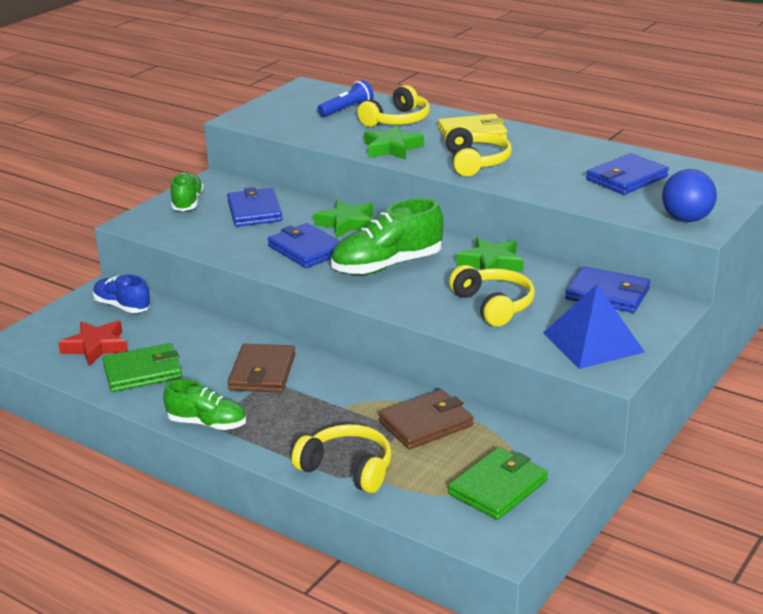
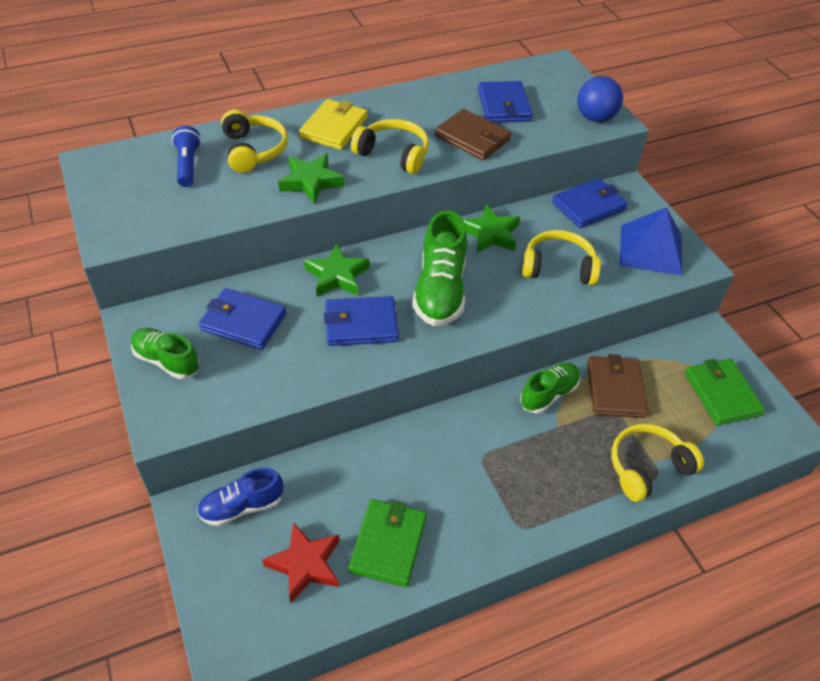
camera: 60 degrees left, 20 degrees up
(207, 423) = (517, 532): green shoe -> green shoe (548, 394)
(262, 372) = (462, 453): brown wallet -> brown wallet (472, 138)

